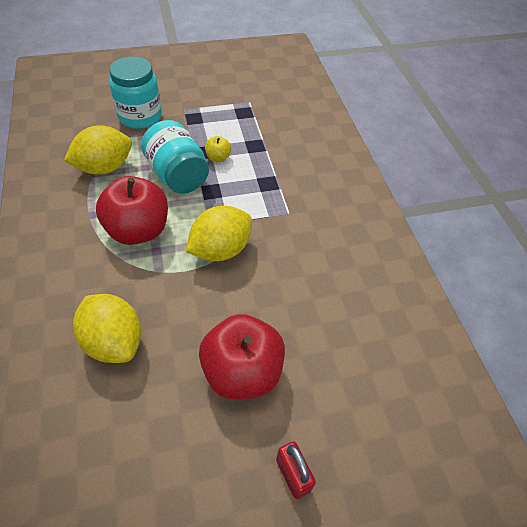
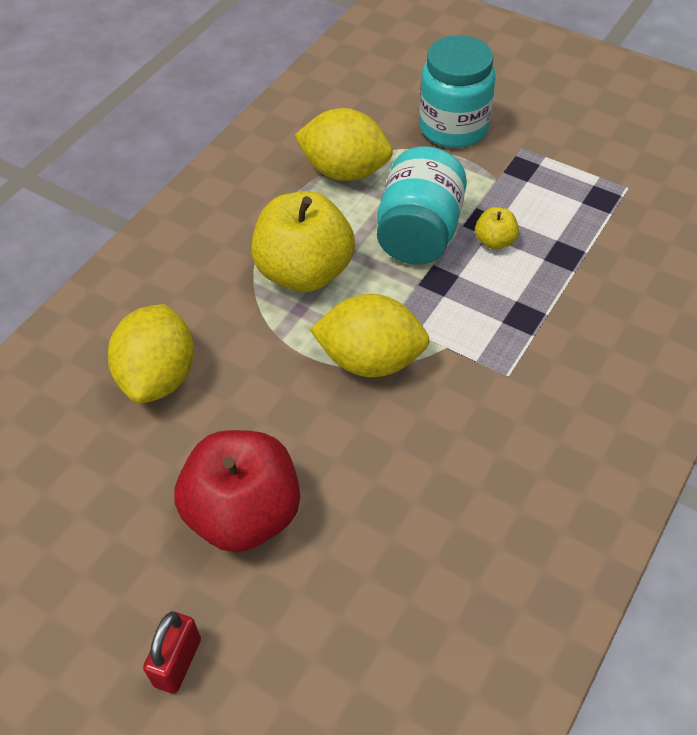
camera: 50 degrees right, 0 degrees up
(138, 230) = (304, 272): red apple -> yellow apple

